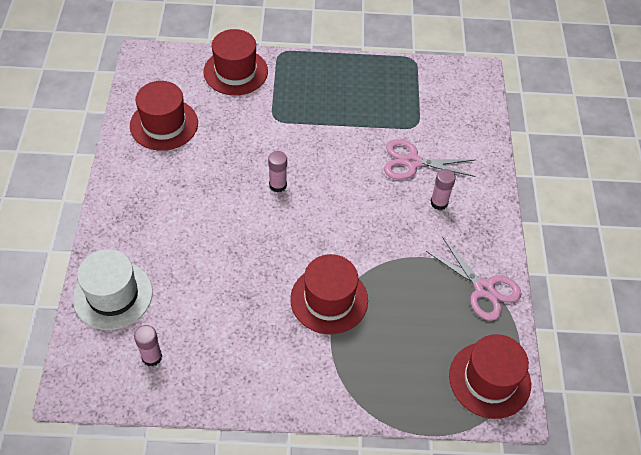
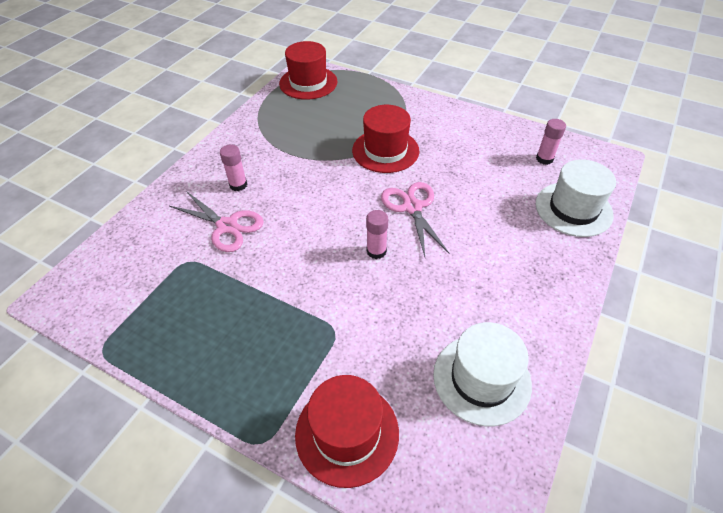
camera: 150 degrees left, 5 degrees down
(164, 124) = (481, 379): red hat -> white hat
(484, 289) = (264, 122): pink scissors -> pink scissors (412, 207)

